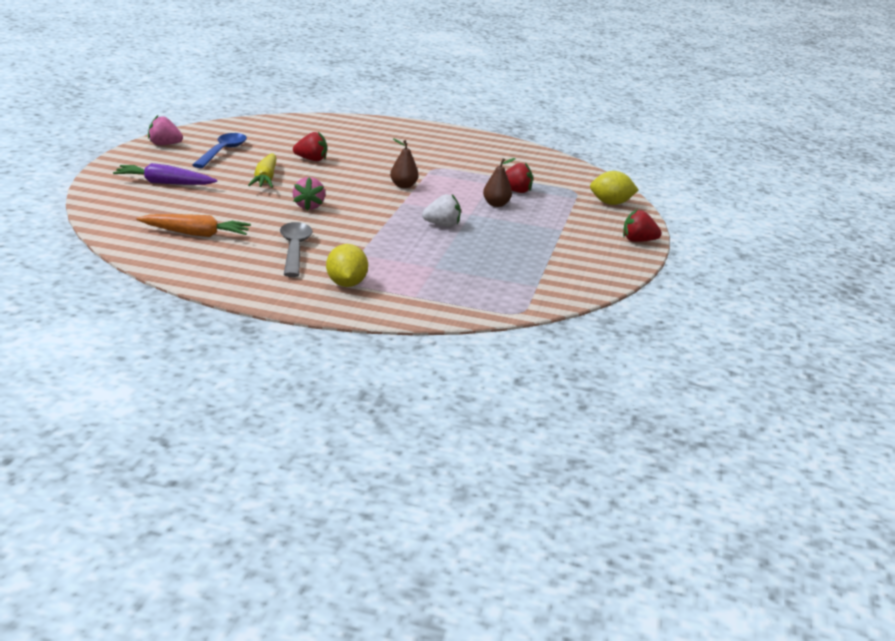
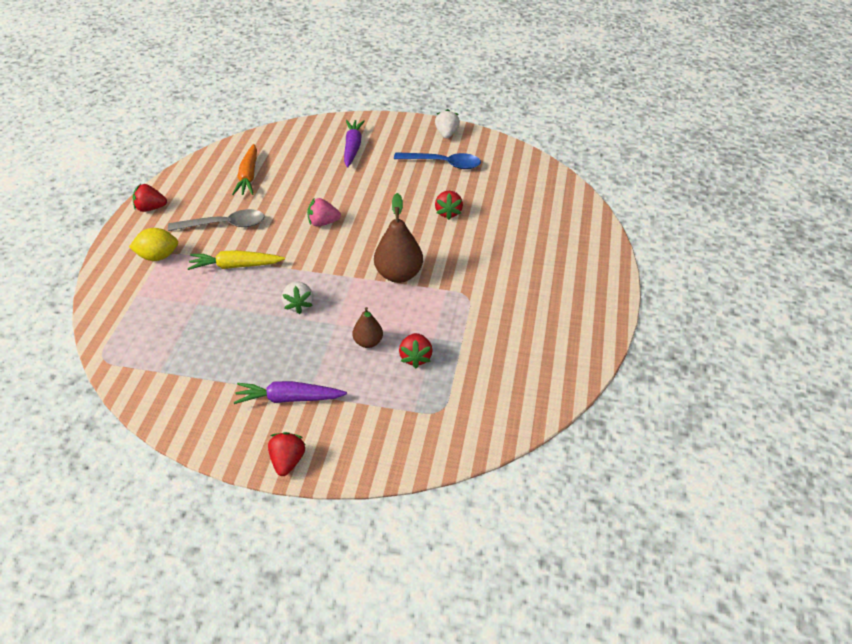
camera: 90 degrees right, 20 degrees up
(164, 145) = (446, 134): pink strawberry -> white strawberry
(241, 287) = (150, 208): none -> red strawberry
(265, 179) = (384, 193): yellow carrot -> yellow carrot (235, 266)
(403, 186) = (398, 275): brown pear -> brown pear, size x1.75
(568, 236) = (289, 399): none -> purple carrot
(611, 203) = (405, 444): yellow lemon -> none

